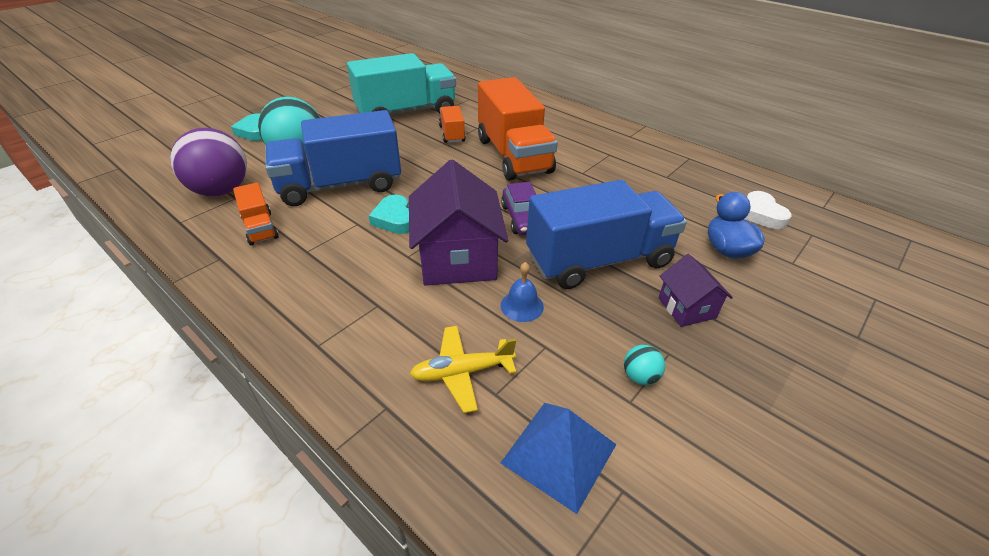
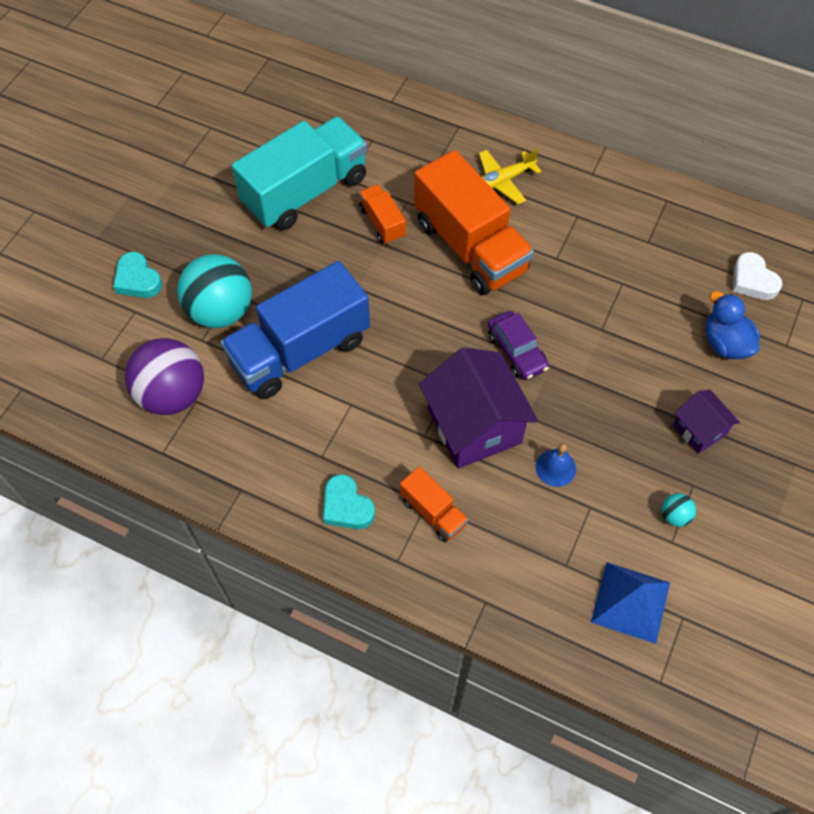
camera: 15 degrees left, 20 degrees up
(260, 228) = (254, 438): orange truck -> orange truck (433, 512)
(394, 219) = (386, 387): turquoise heart -> turquoise heart (346, 506)
(462, 372) = (531, 552): yellow plane -> yellow plane (502, 181)
(598, 260) = (608, 391): blue truck -> none

